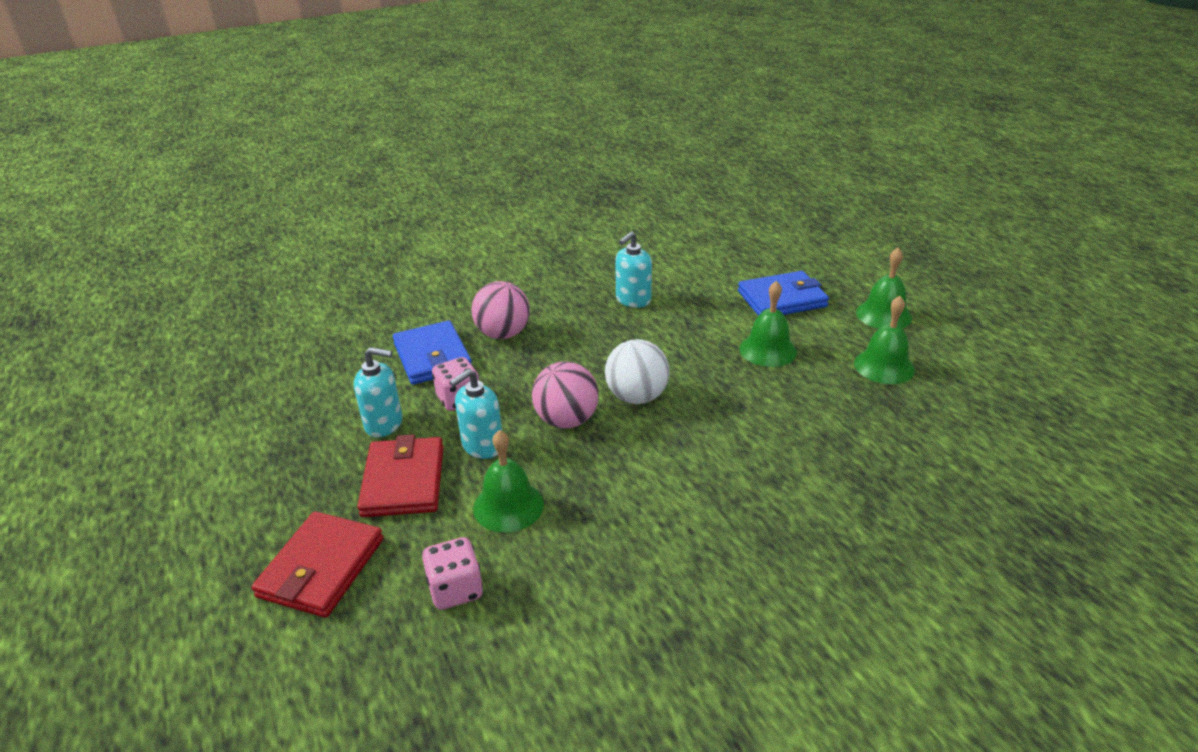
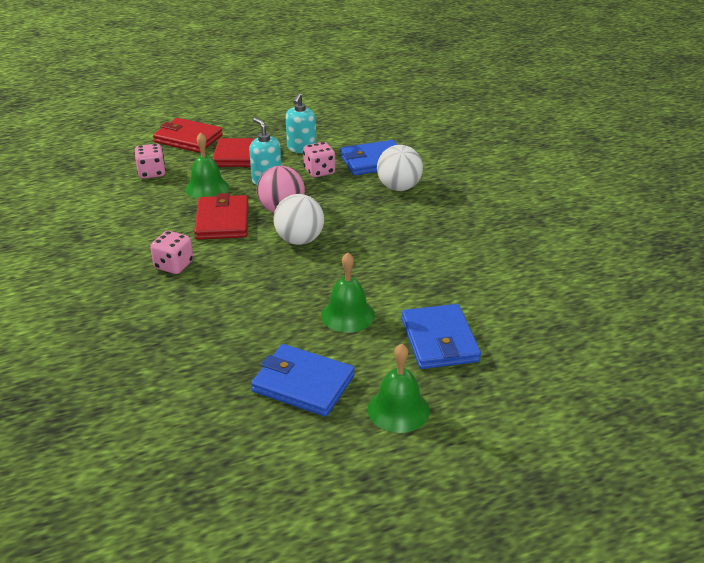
camera: 95 degrees right, 0 degrees up
(503, 334) = (399, 187): pink ball -> white ball
(603, 471) = (222, 221): none -> red wallet
(633, 300) = (445, 250): turquoise soap dispenser -> none
(724, 498) = (174, 265): none -> pink dice
(884, 366) = (303, 384): green bell -> blue wallet

